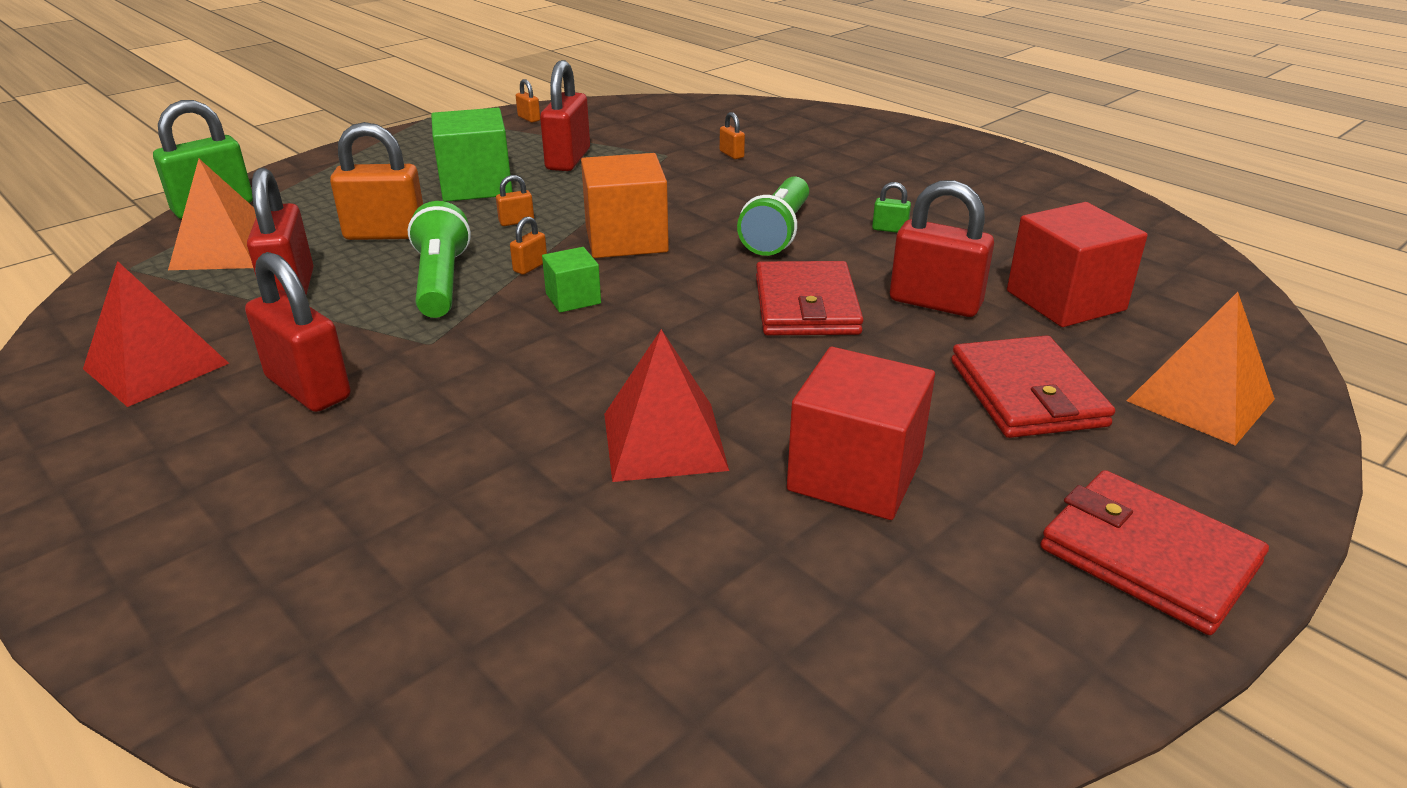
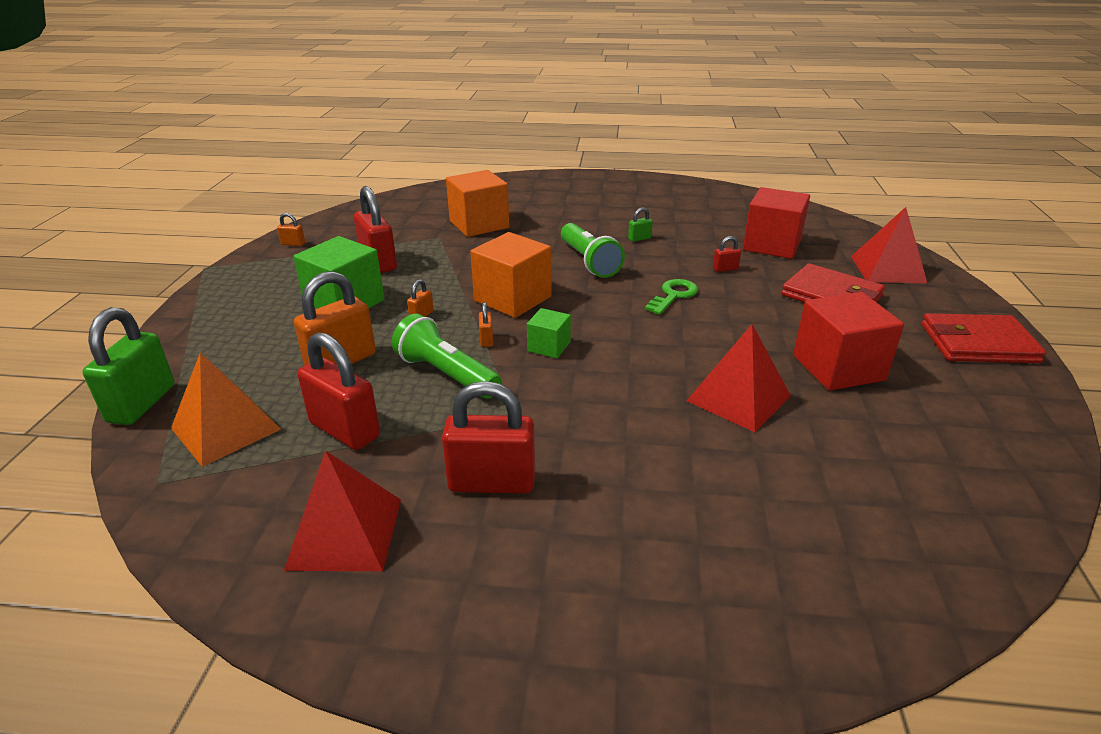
camera: 40 degrees left, 0 degrees up
(731, 154) = (479, 224): orange padlock -> orange cube
(806, 305) = (673, 295): red wallet -> green key
(935, 303) = (725, 269): red padlock -> red padlock, size x0.44
(1200, 400) = (887, 269): orange pyramid -> red pyramid

